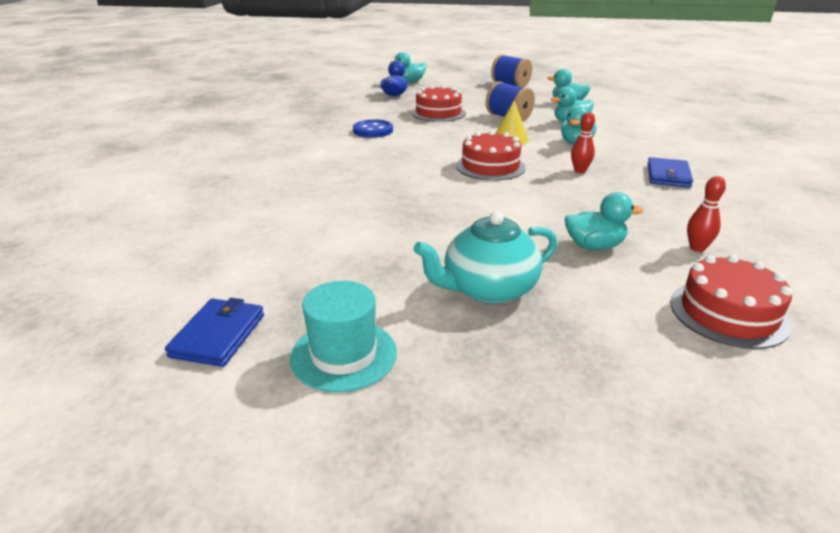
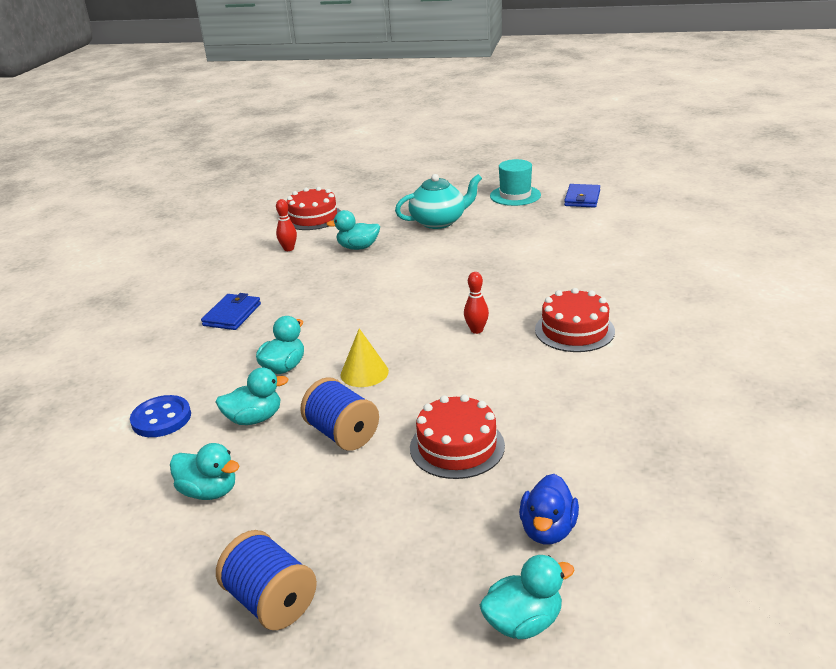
camera: 175 degrees left, 0 degrees up
(373, 131) = (556, 388): blue button -> blue button (161, 418)
(490, 166) = (407, 322): red cake -> red cake (574, 330)
(579, 171) = (315, 318): red bowling pin -> red bowling pin (476, 330)

